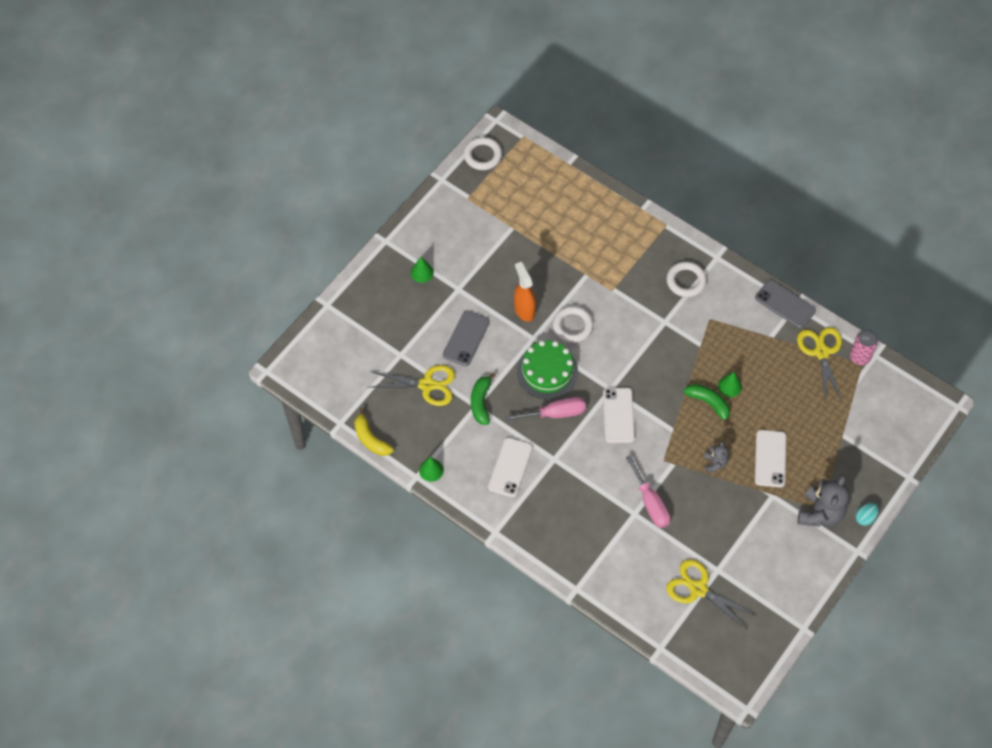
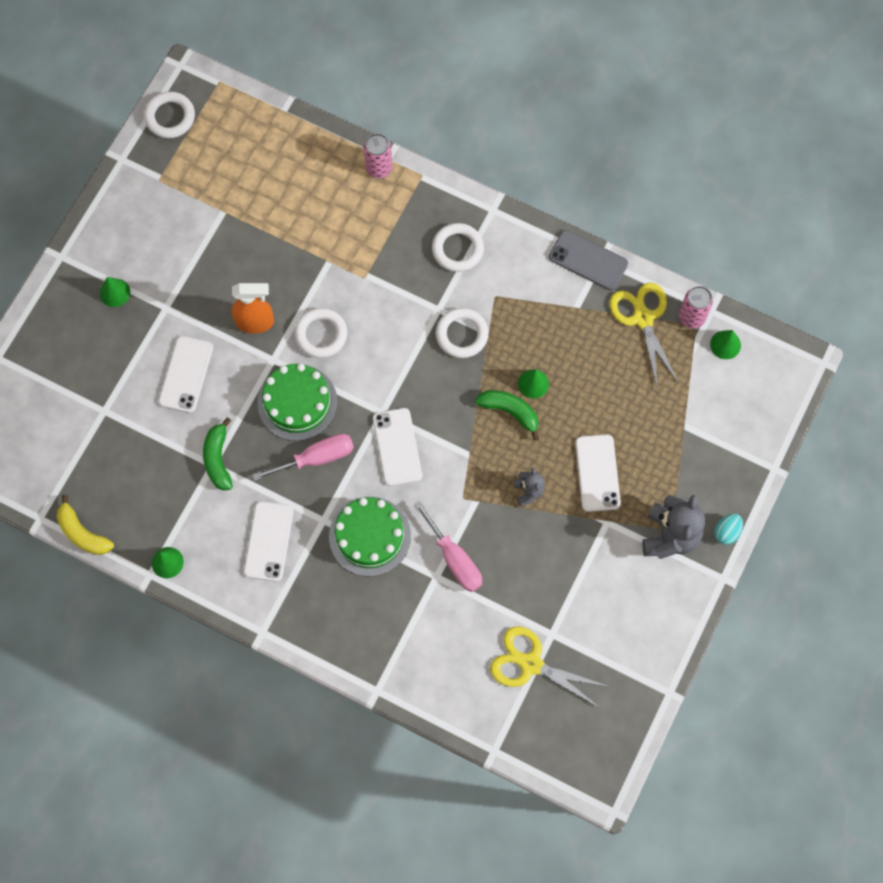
camera: 10 degrees left, 10 degrees up
(427, 385) = (145, 447): yellow scissors -> none
(466, 338) = (186, 374): grey phone -> white phone
(524, 309) = (255, 322): orange spray bottle -> orange spray bottle turned 120 degrees clockwise
(588, 476) = (369, 536): none -> green cake
(634, 214) = (379, 168): none -> pink can
(680, 342) = (462, 334): none -> white ring
(883, 381) = (725, 344): none -> green cone

